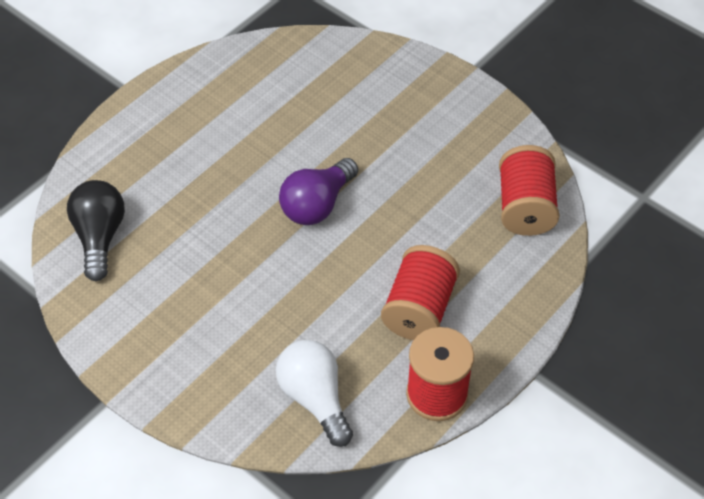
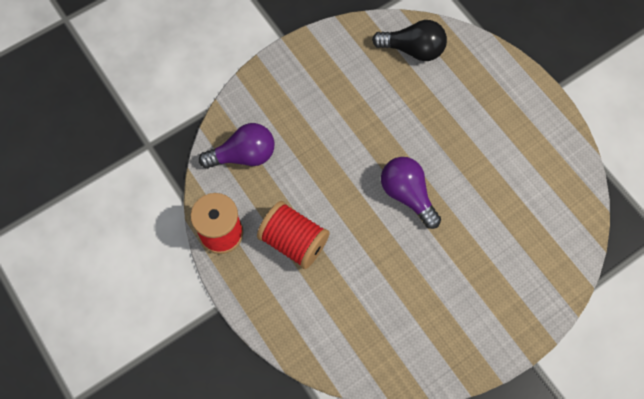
camera: 105 degrees right, 15 degrees up
(315, 398) = (243, 155): white light bulb -> purple light bulb
(525, 207) = (366, 351): red spool -> none

